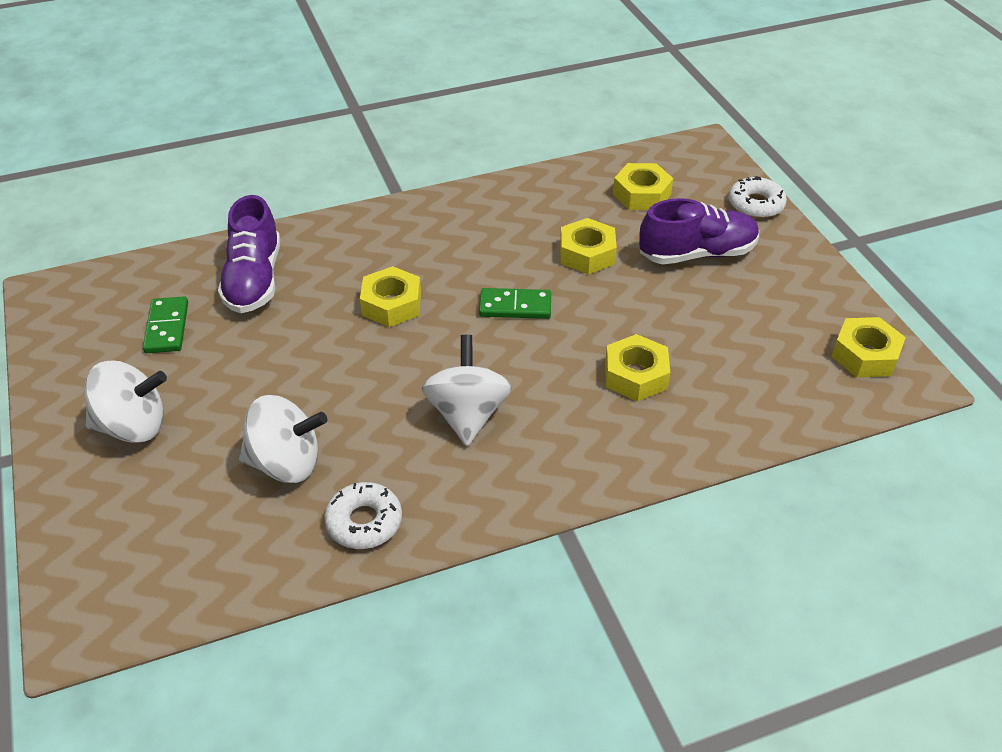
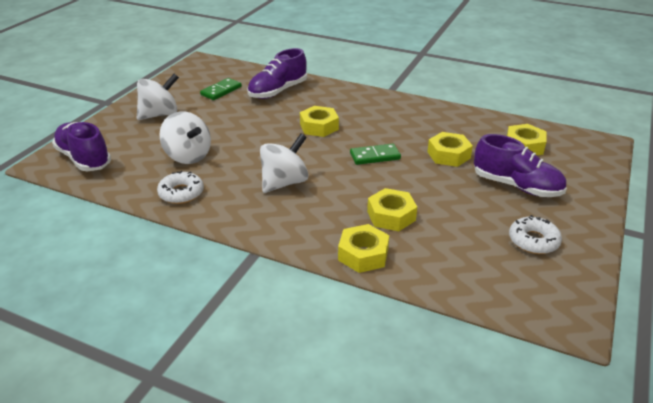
camera: 45 degrees right, 10 degrees down
(133, 426) = (160, 114): white spinning top -> white spinning top turned 75 degrees counterclockwise
(133, 577) = (84, 159): none -> purple shoe
(515, 306) = (375, 156): green domino -> green domino turned 60 degrees counterclockwise
(755, 204) = (596, 184): white donut -> white donut (533, 241)
(865, 355) = (555, 290): yellow nut -> yellow nut (363, 254)

